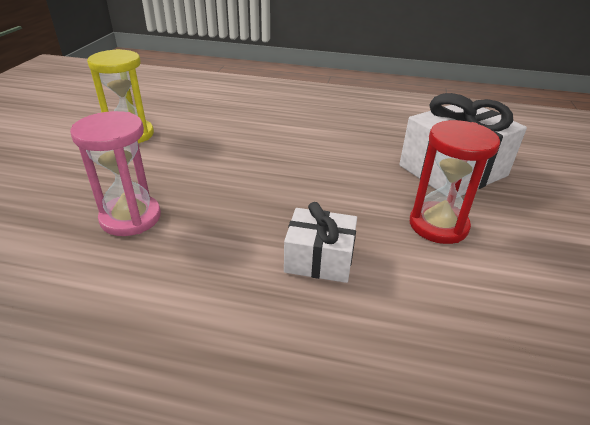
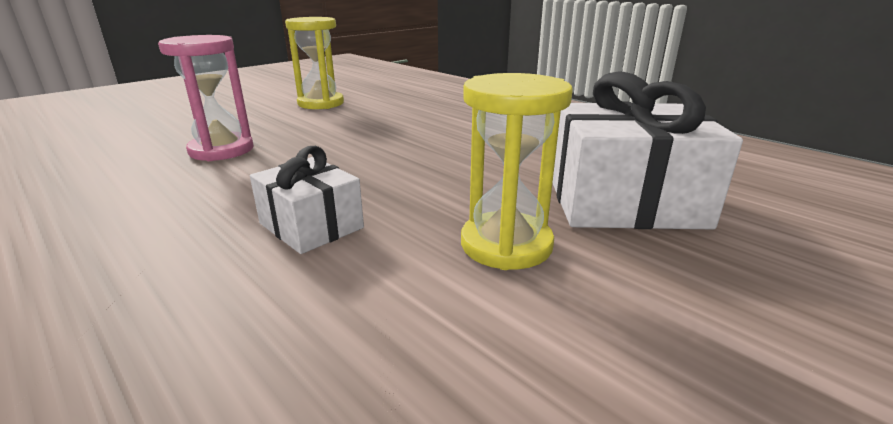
camera: 35 degrees right, 10 degrees down
(438, 225) = (506, 244): red hourglass -> yellow hourglass

